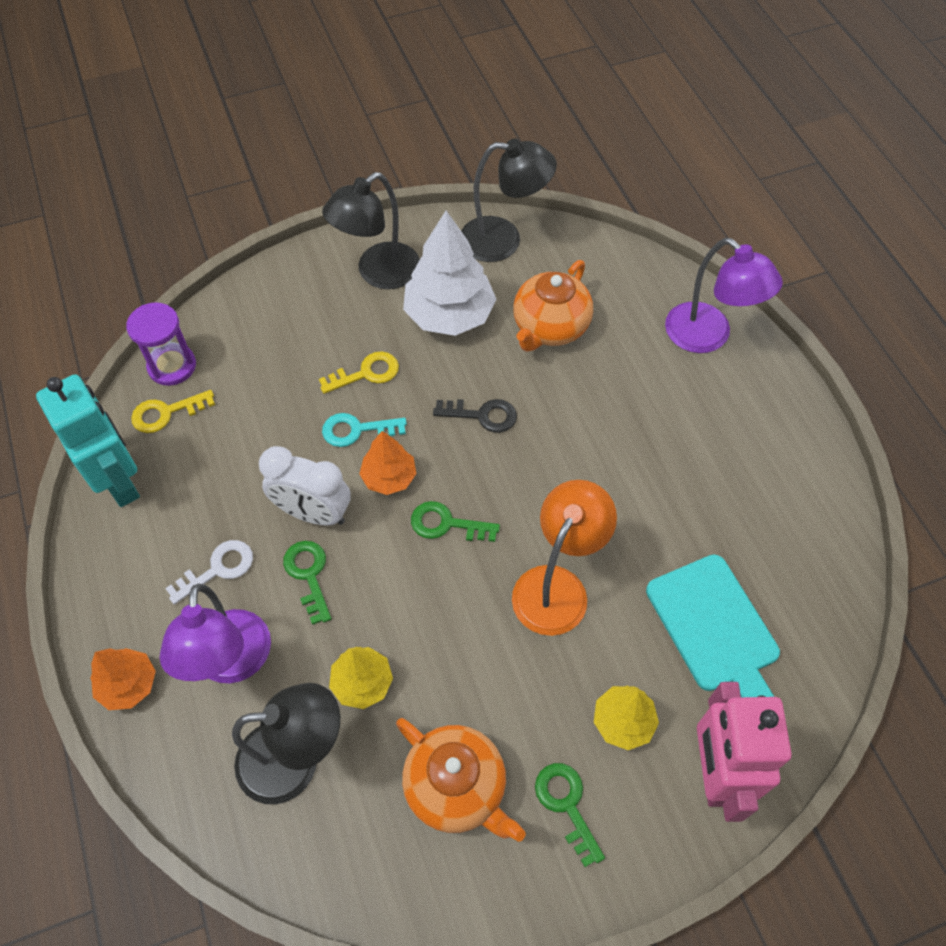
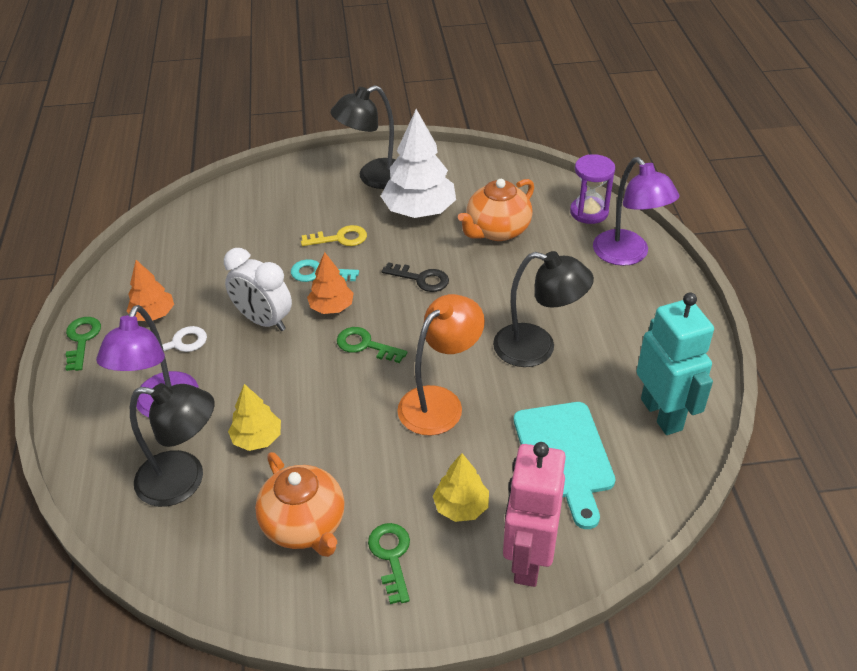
camera: 15 degrees right, 15 degrees down
(120, 482) = (128, 277): turquoise robot -> turquoise robot (662, 414)
(128, 684) = (79, 406): orange tree -> orange tree (153, 314)
(166, 413) = (180, 240): yellow key -> none
(172, 366) = (196, 213): purple hourglass -> purple hourglass (589, 212)
(309, 575) = (244, 360): green key -> green key (82, 340)
(503, 240) = (480, 170): black lamp -> black lamp (537, 348)

